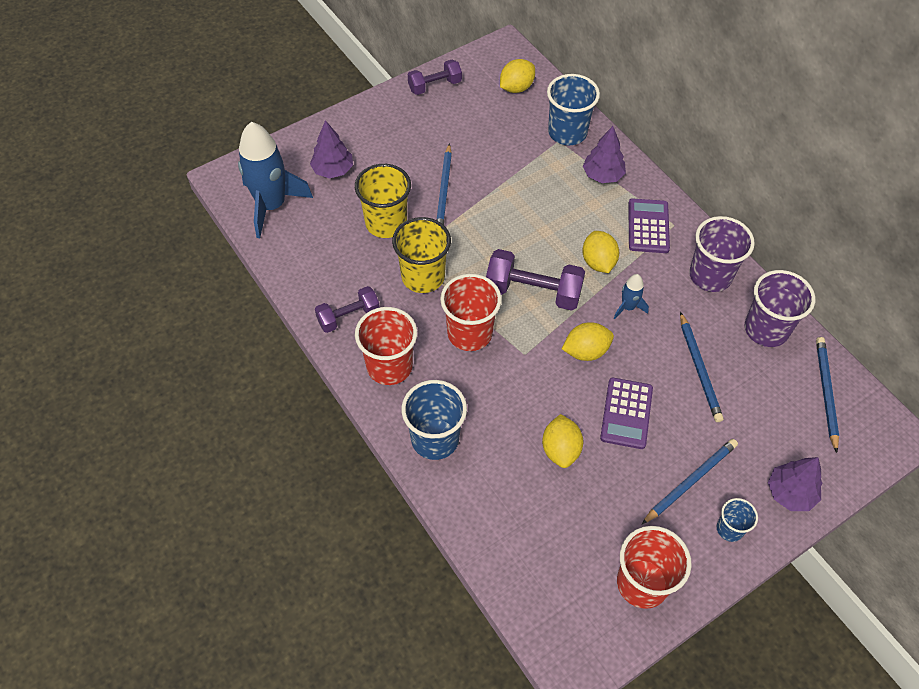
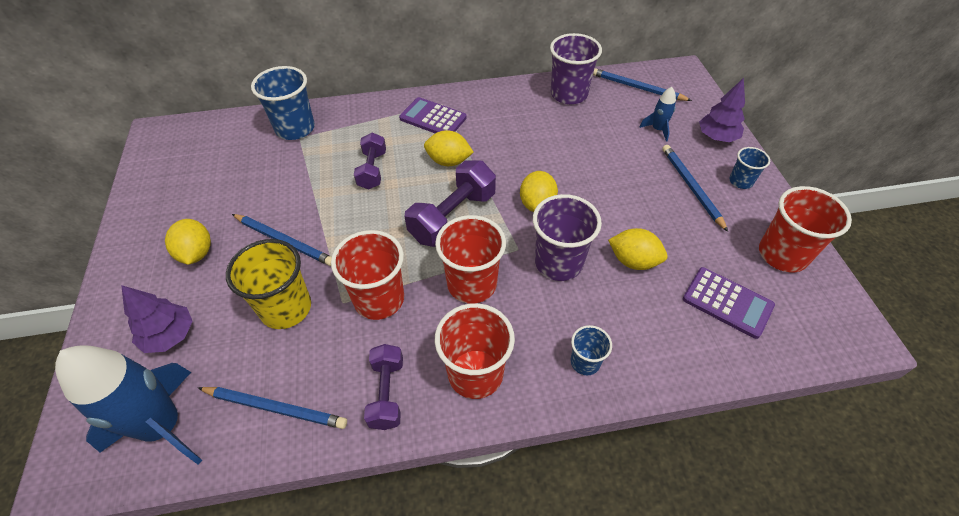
camera: 65 degrees left, 5 degrees down
(423, 277) = (379, 299): yellow cup -> red cup
(435, 86) = (147, 200): purple dumbbell -> purple dumbbell (372, 170)
(435, 439) = (585, 362): blue cup -> blue cup, size x0.54
(516, 88) = (212, 142): yellow lemon -> yellow lemon (196, 253)
(602, 175) = (360, 124): purple tree -> none
(626, 413) = (612, 202): purple calculator -> purple calculator (727, 302)
(628, 307) = (506, 160): blue rocket -> blue rocket (657, 129)
(699, 369) = (588, 142): blue pencil -> blue pencil (276, 408)
(710, 275) = (503, 103): purple cup -> purple cup (558, 262)

